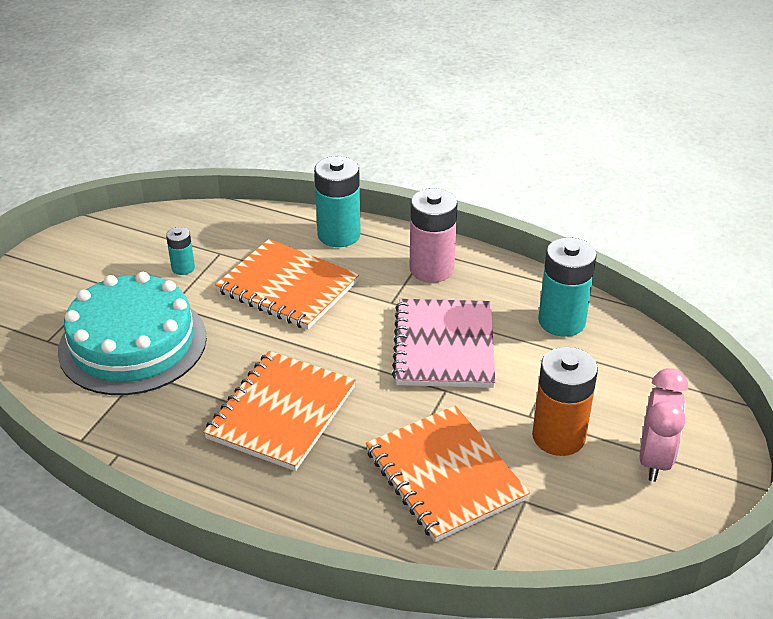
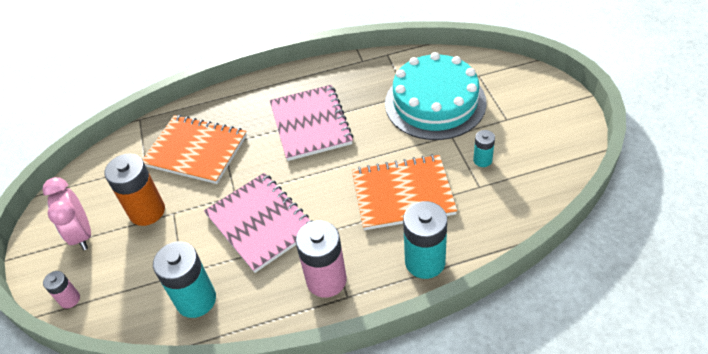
camera: 145 degrees right, 10 degrees up
(281, 412) = (311, 124): orange notebook -> pink notebook
(696, 396) = (70, 299): none -> pink battery

